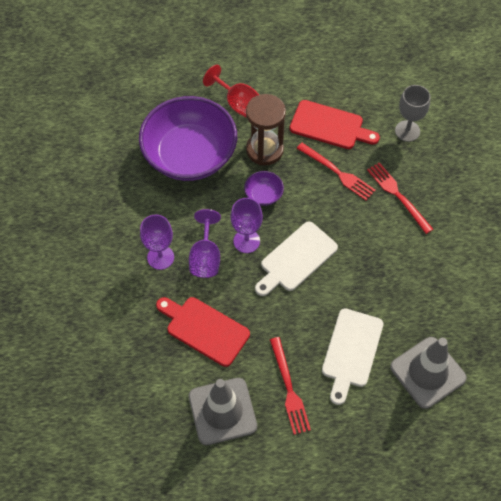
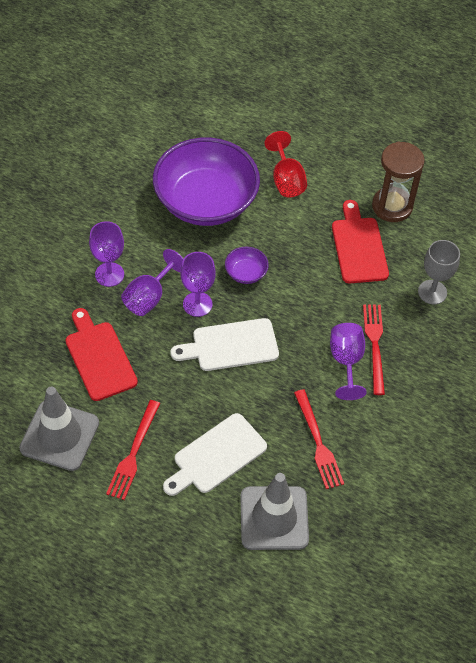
camera: 30 degrees right, 5 degrees down
(264, 150) = (278, 234): brown hourglass -> brown hourglass (392, 206)
(330, 126) = (358, 247): red cutting board -> red cutting board turned 150 degrees counterclockwise
(337, 172) = (332, 292): red fork -> red fork (318, 442)
(387, 220) = (346, 361): none -> purple goblet

